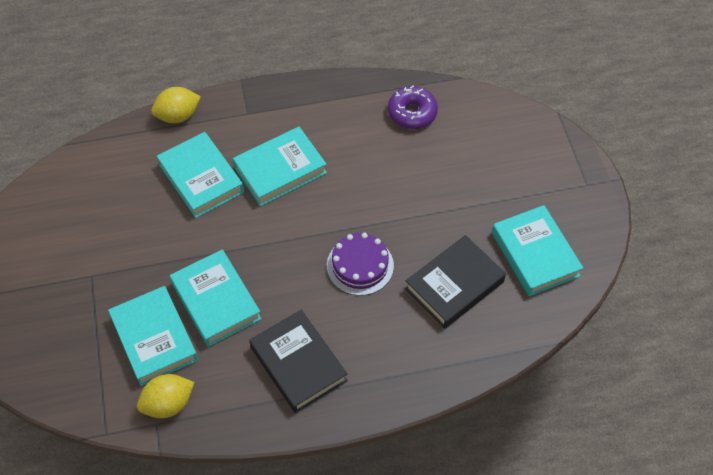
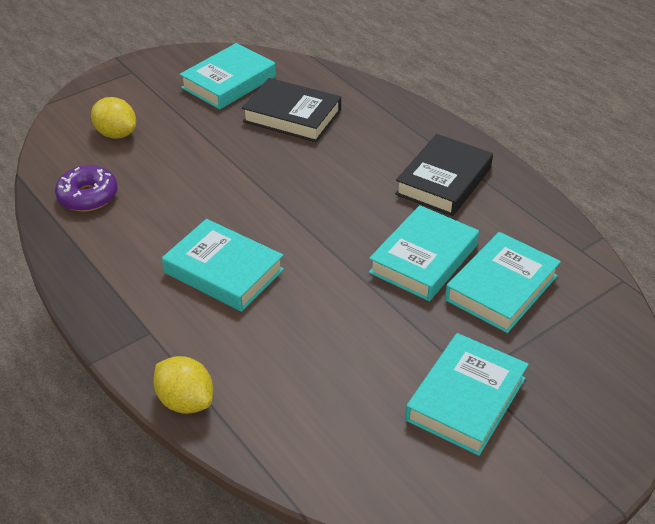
camera: 115 degrees left, 15 degrees down
(168, 404) = (555, 249): yellow lemon -> yellow lemon (116, 134)
(201, 178) = (275, 335): turquoise book -> turquoise book (466, 399)
(360, 265) = (310, 176): purple cake -> none

